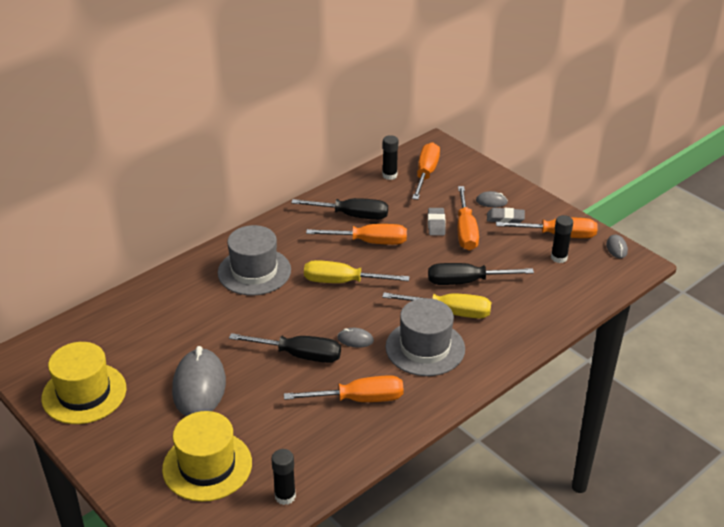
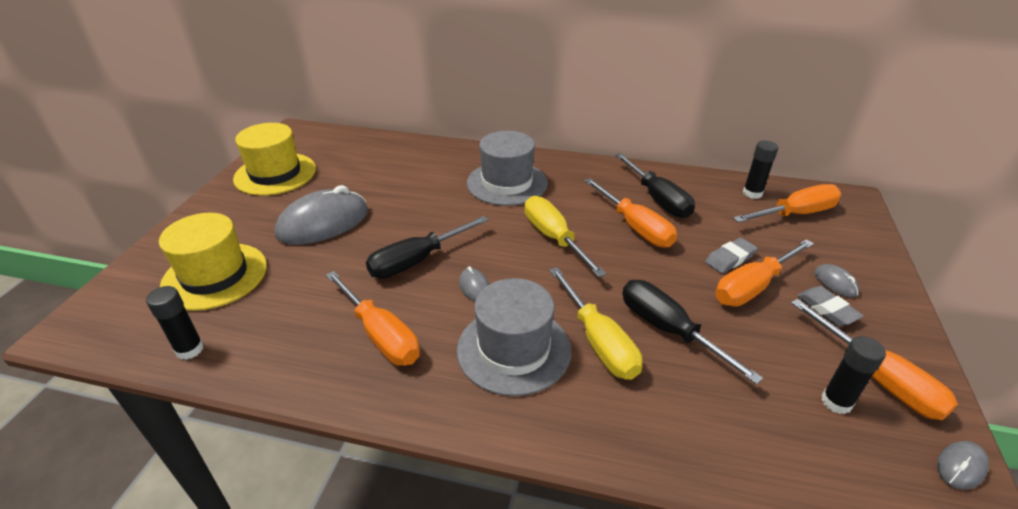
camera: 55 degrees right, 0 degrees up
(300, 355) = (416, 261): black screwdriver -> black screwdriver turned 75 degrees clockwise

